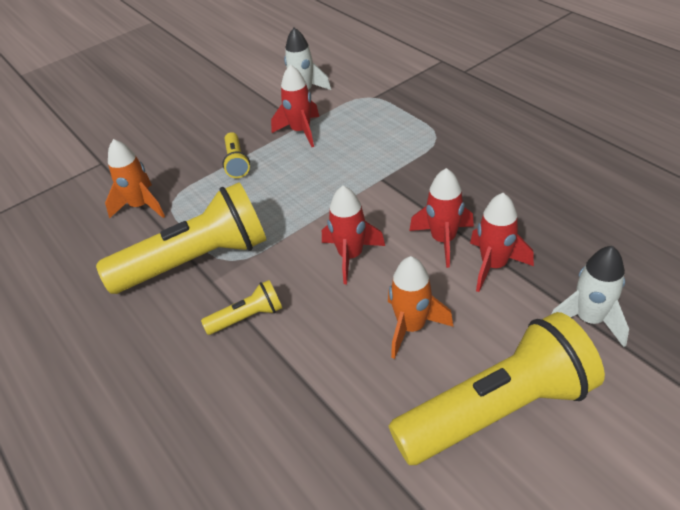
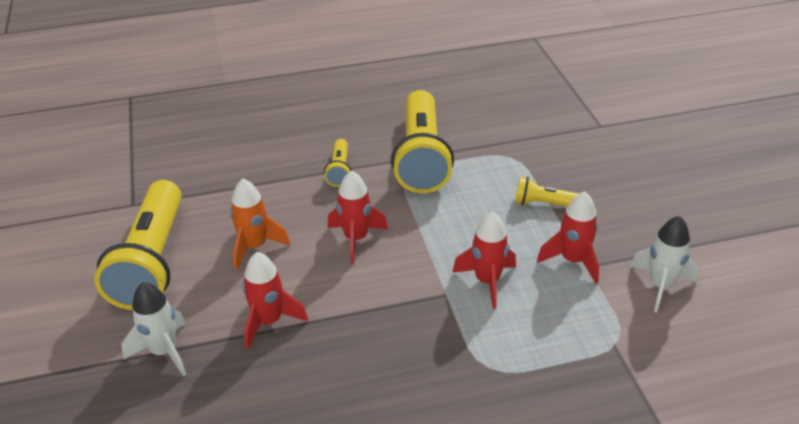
camera: 110 degrees right, 5 degrees down
(141, 206) = (515, 140): orange rocket -> none
(443, 240) = (326, 302): red rocket -> red rocket (487, 281)

